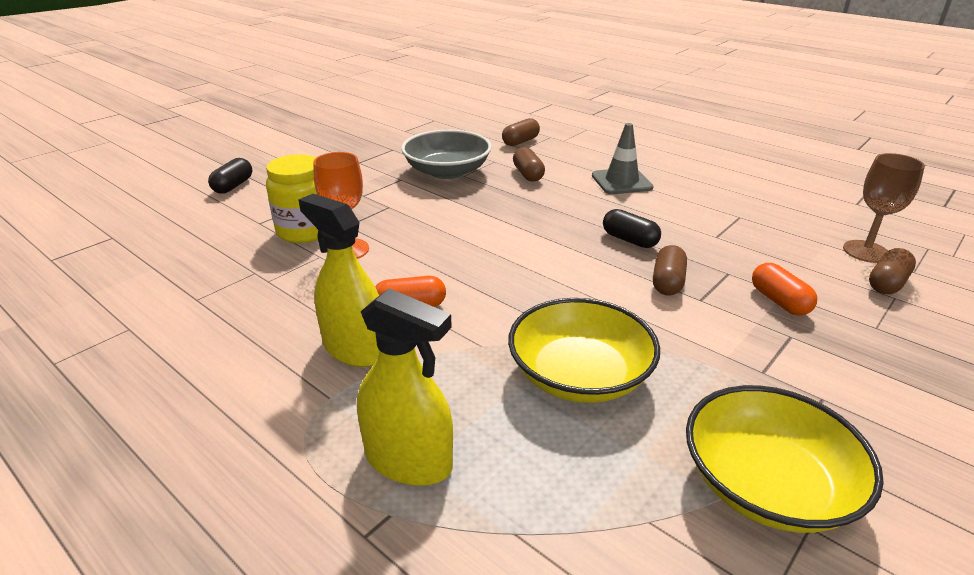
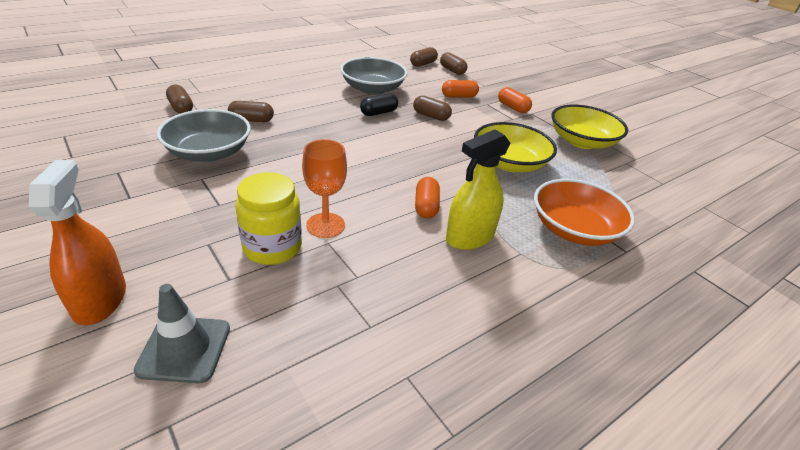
camera: 80 degrees left, 5 degrees up
(233, 186) = (100, 300): black capsule -> orange spray bottle
(408, 460) = (574, 229): yellow spray bottle -> orange bowl
(621, 182) = (296, 93): grey traffic cone -> grey traffic cone (184, 349)
(700, 225) = (373, 89): none -> grey bowl
(815, 370) = (512, 108): none -> orange capsule
(866, 251) = (423, 64): brown goblet -> brown capsule

